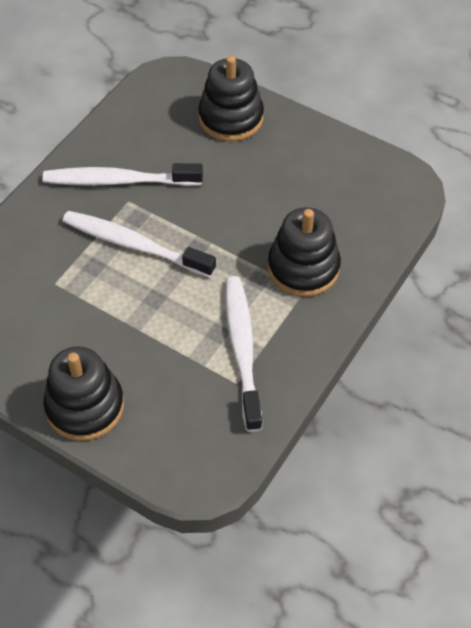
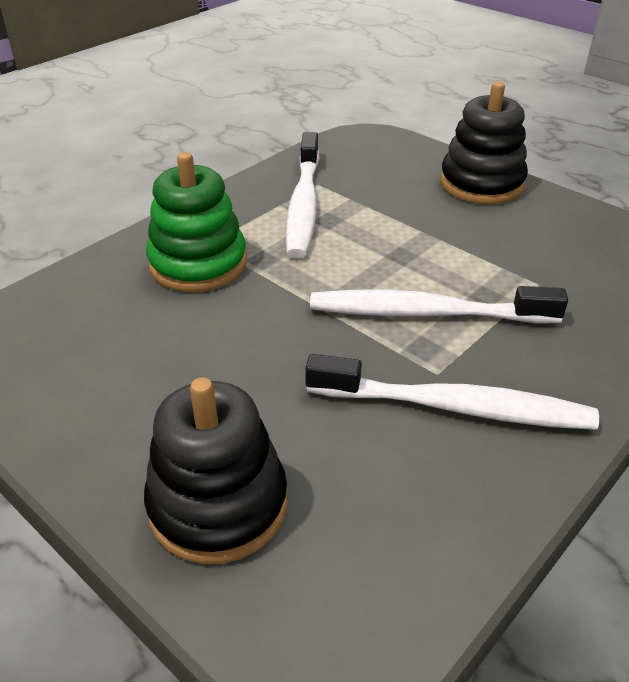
camera: 170 degrees left, 15 degrees down
(134, 245) = (427, 313): white toothbrush -> white toothbrush turned 150 degrees clockwise
(303, 268) = (198, 263): black stacking toy -> green stacking toy

